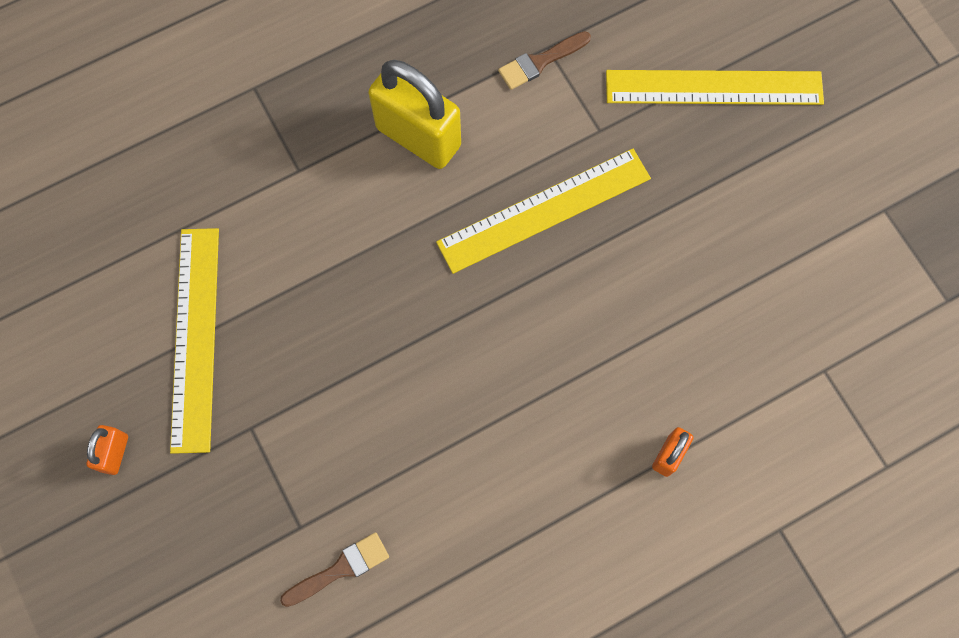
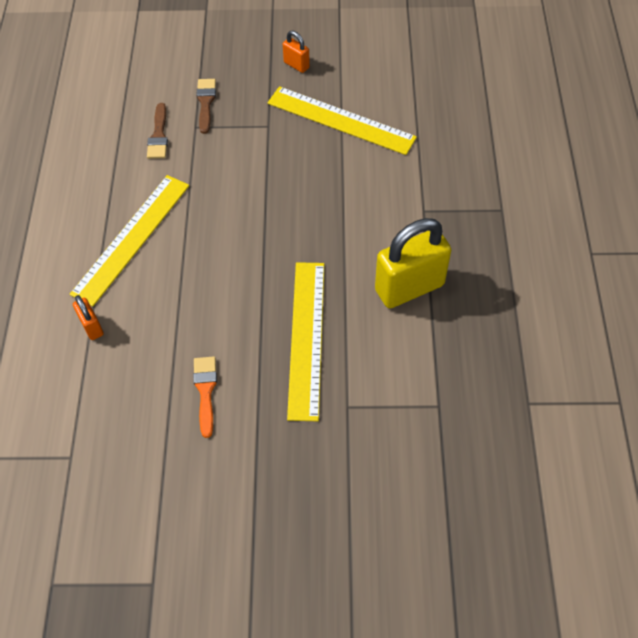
camera: 120 degrees right, 15 degrees down
(540, 62) = (428, 394): brown brush -> brown brush (206, 103)
(668, 278) = (205, 391): none -> orange brush
(714, 88) = (335, 512): yellow ruler -> yellow ruler (131, 238)

